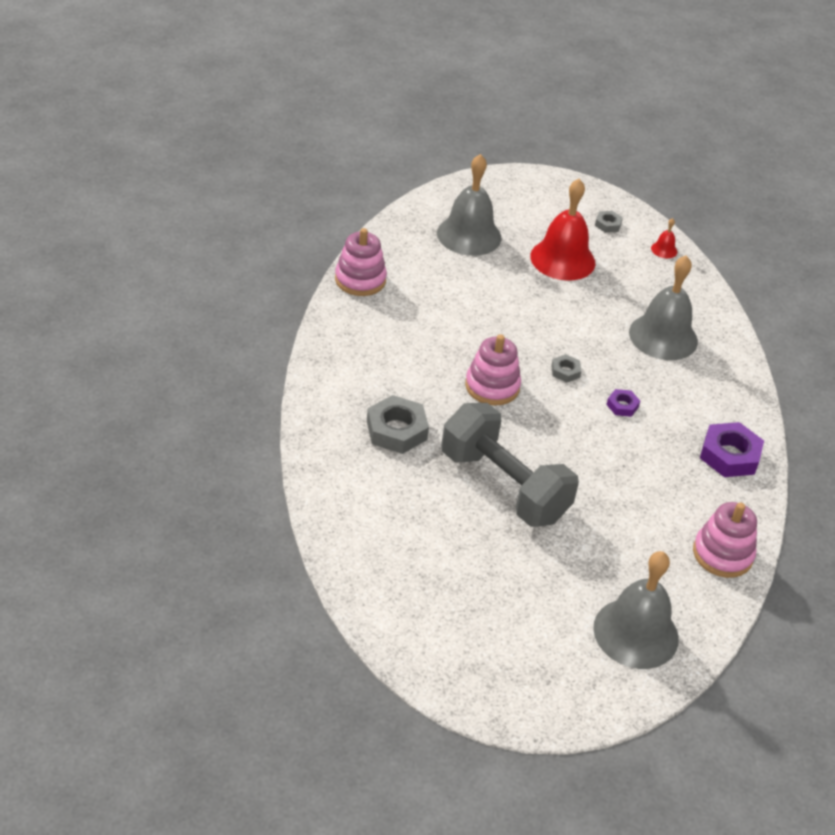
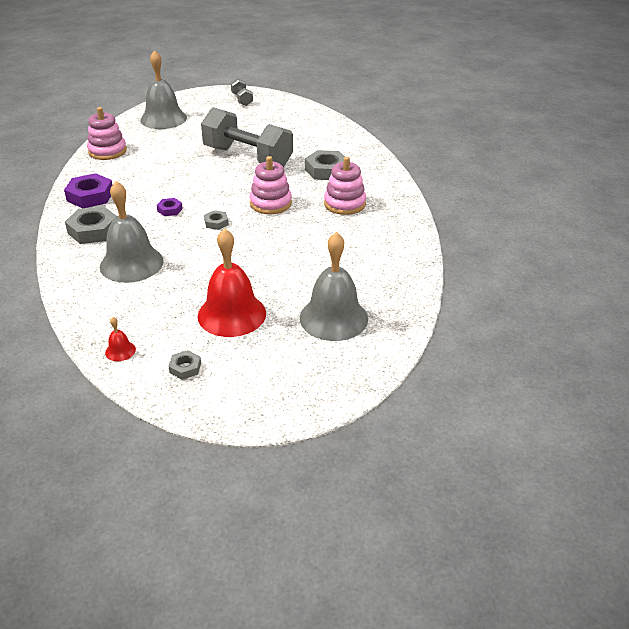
camera: 170 degrees right, 5 degrees down
(360, 280) = (409, 254): pink stacking toy -> pink stacking toy (344, 204)
(481, 668) = (242, 100): none -> grey dumbbell
(714, 393) = (93, 230): none -> grey nut

